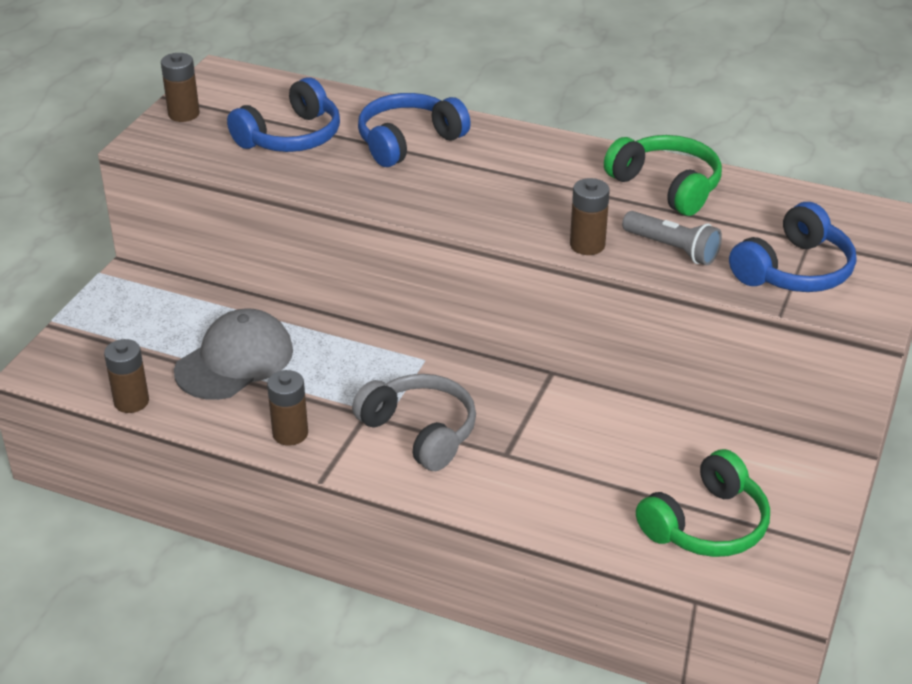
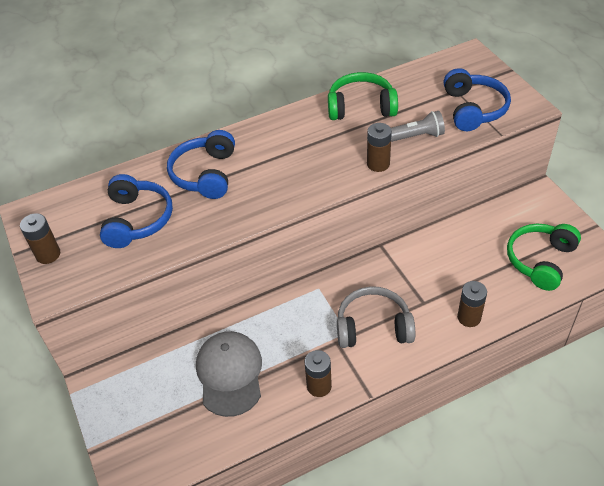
camera: 45 degrees left, 10 degrees up
(131, 402) = (212, 449): brown battery -> brown battery (469, 317)
(706, 524) = (540, 260): green headphones -> green headphones turned 150 degrees counterclockwise

